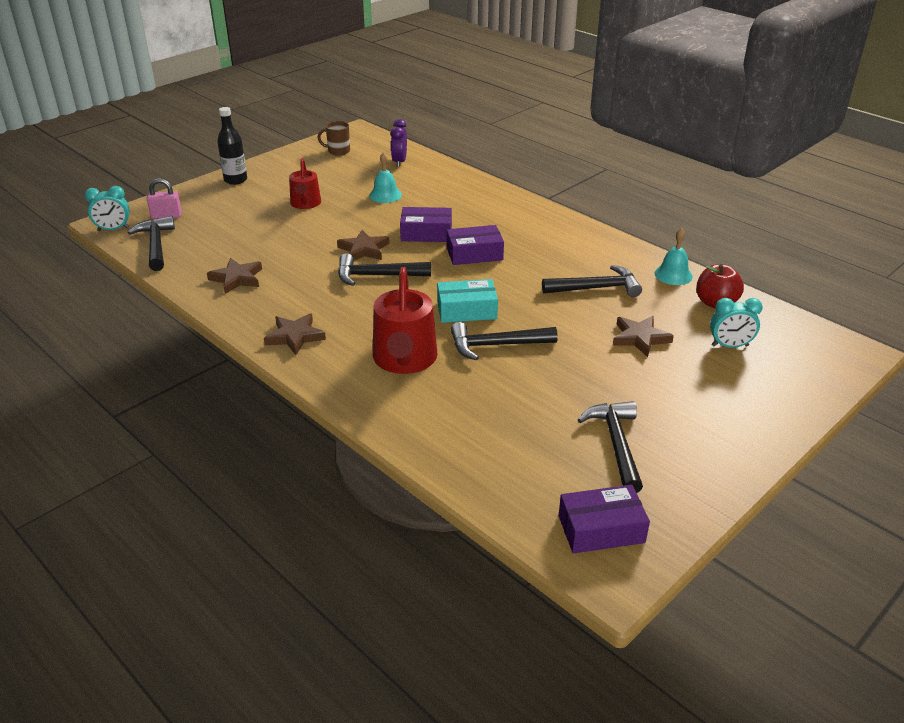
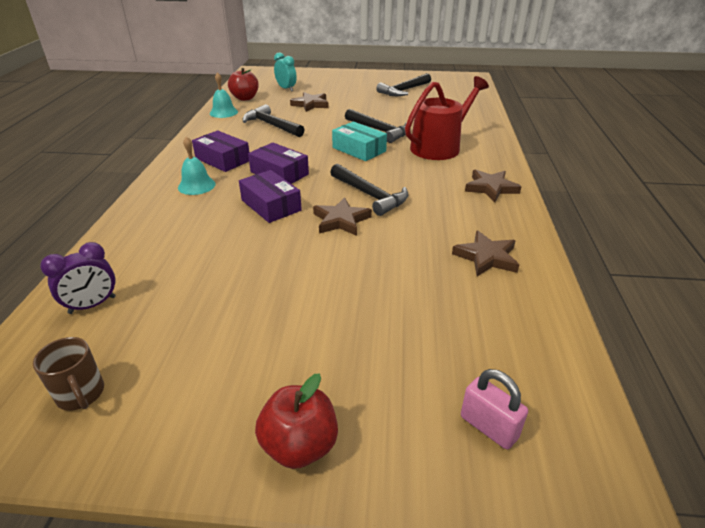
camera: 130 degrees left, 0 degrees up
(113, 229) = (598, 457): turquoise clock -> none
(156, 245) = (545, 366): black hammer -> none
(235, 180) = (299, 445): black bottle -> red apple
(305, 204) = (295, 311): red watering can -> none
(385, 195) = (210, 265): turquoise bell -> turquoise bell (196, 185)
(601, 529) = (454, 82): purple box -> purple box (223, 159)

